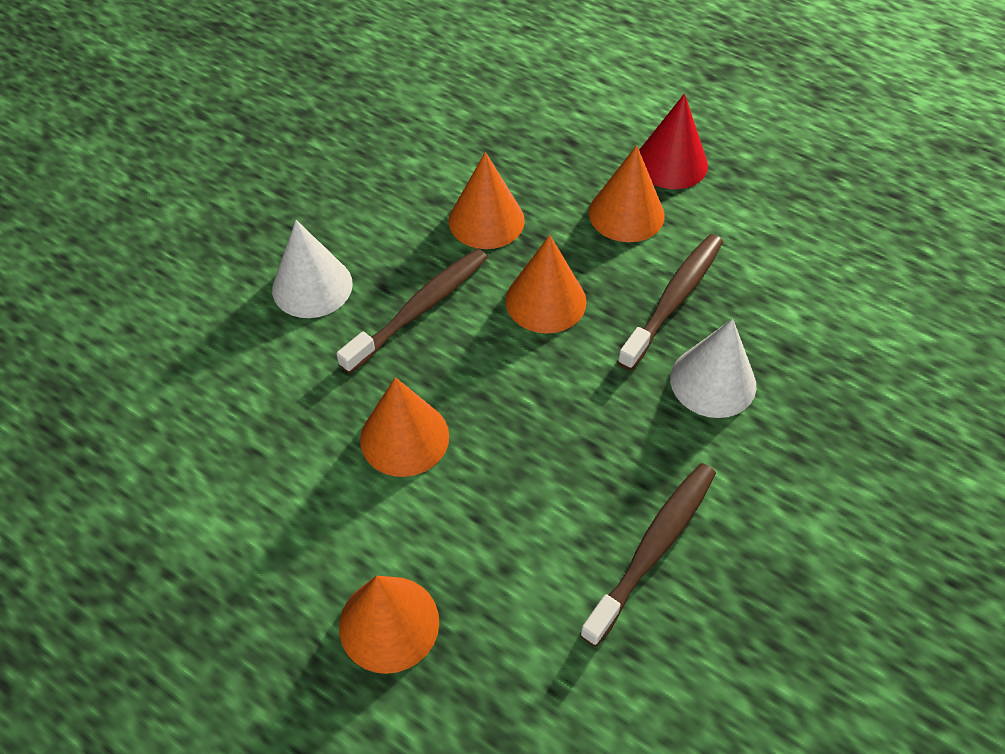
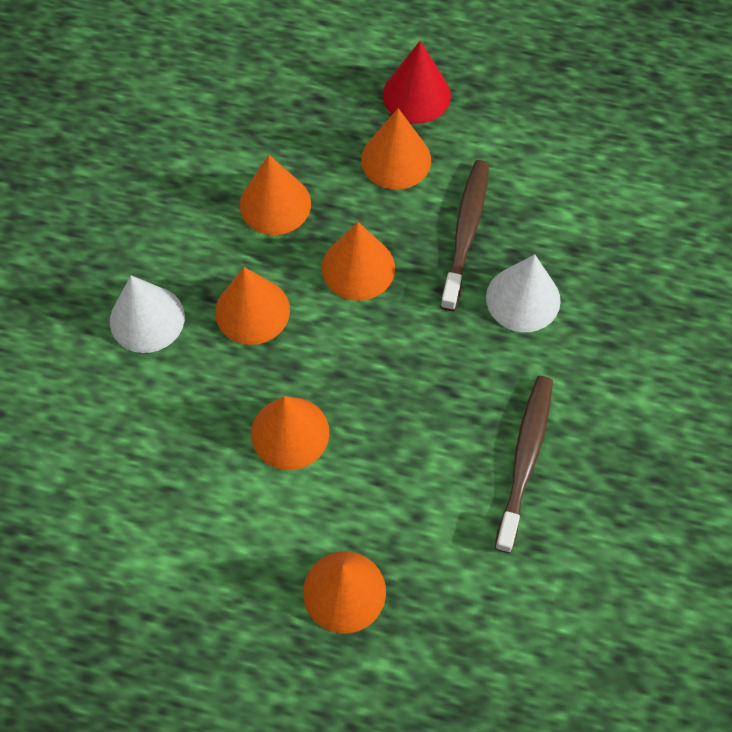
camera: 20 degrees left, 10 degrees up
(419, 309) = (252, 311): brown toothbrush -> orange cone

